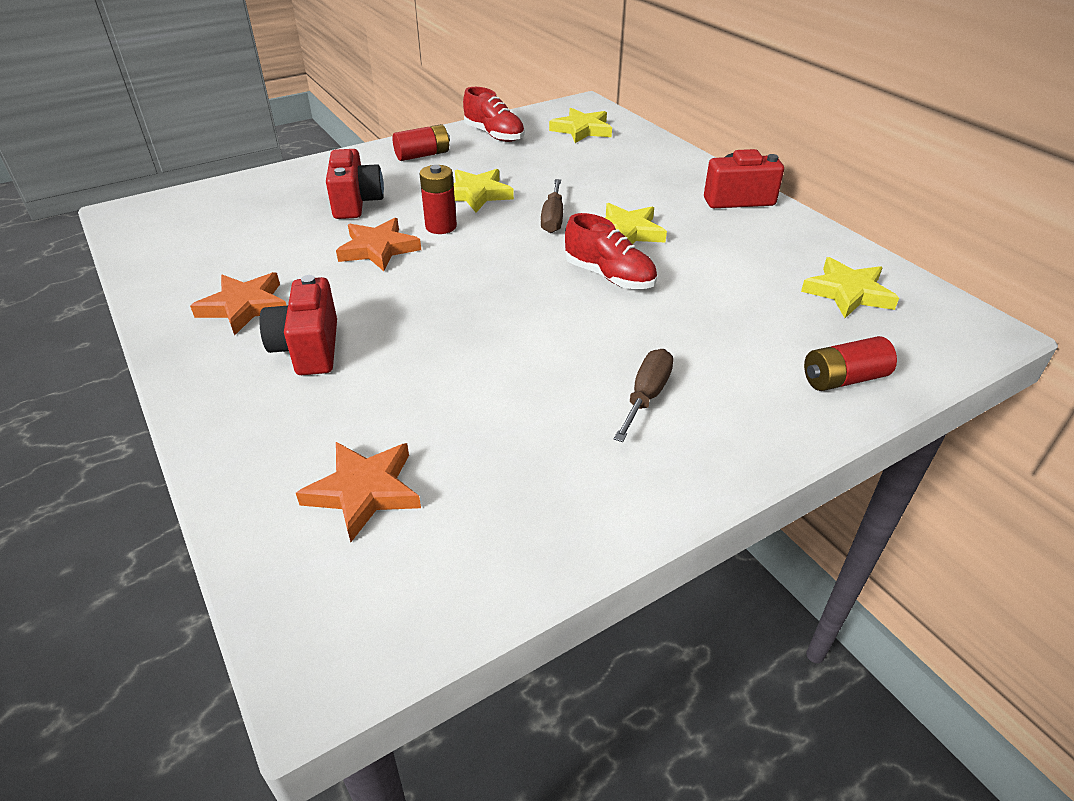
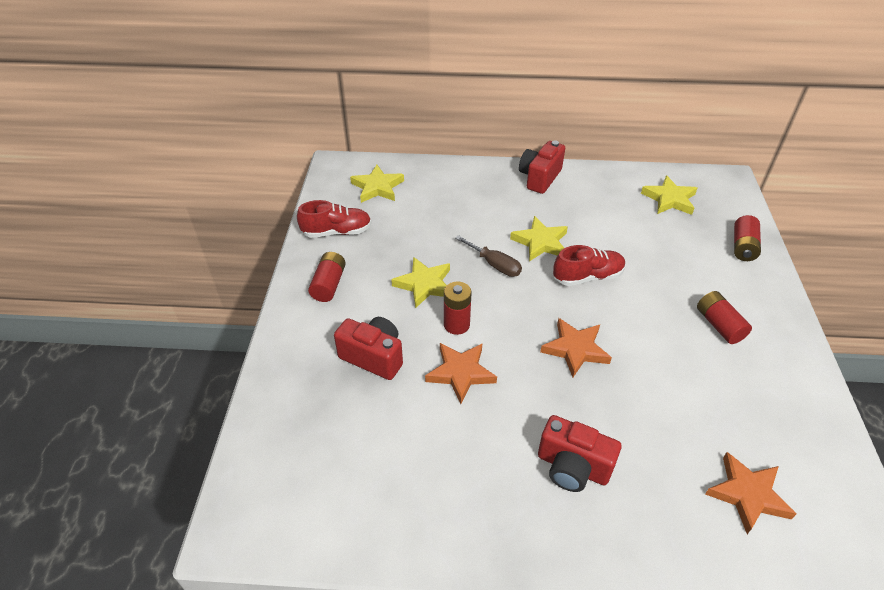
camera: 55 degrees left, 5 degrees up
(244, 307) = (485, 488): orange star -> orange star (575, 349)
(646, 396) = (719, 325): brown screwdriver -> red battery

